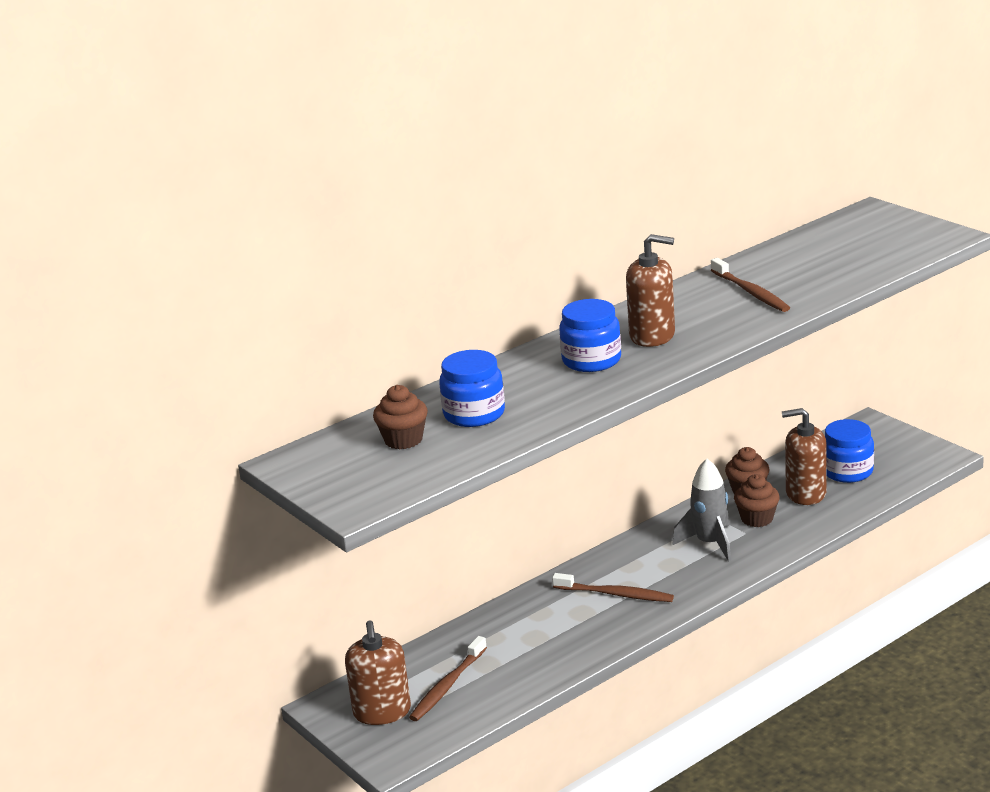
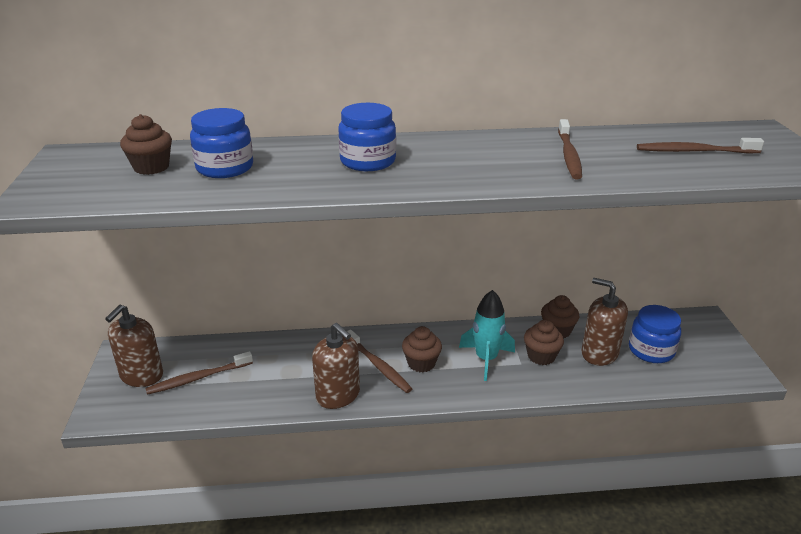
camera: 30 degrees right, 5 degrees up
(652, 336) = (441, 160): brown soap dispenser -> brown soap dispenser (338, 395)
(653, 573) = (421, 363): none -> brown cupcake
(709, 543) = (486, 359): grey rocket -> turquoise rocket
(843, 252) = (694, 151): none -> brown toothbrush

